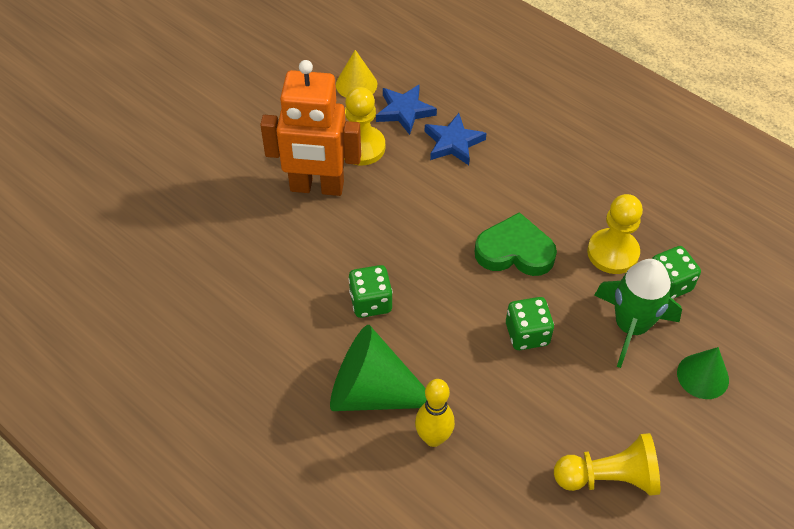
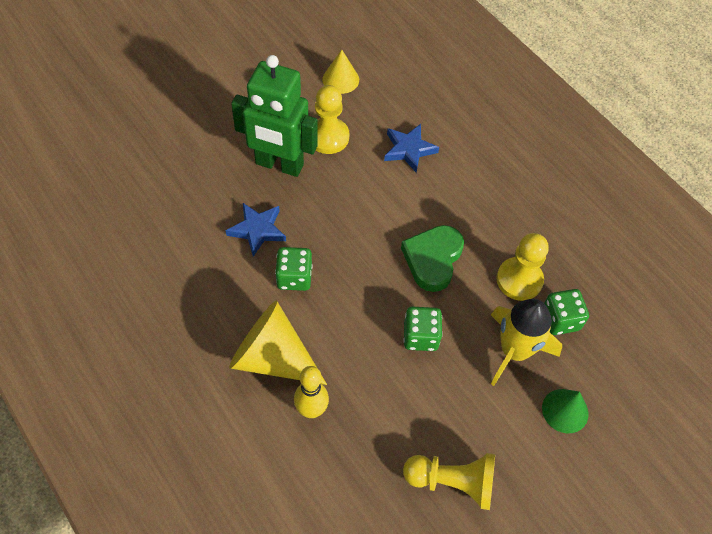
camera: 10 degrees right, 5 degrees up
(317, 187) = (279, 165): orange robot -> green robot
(373, 392) = (272, 357): green cone -> yellow cone
(404, 111) = (375, 112): blue star -> blue star (257, 230)
(515, 251) = (433, 259): green heart -> green heart turned 90 degrees counterclockwise
(630, 327) = (514, 351): green rocket -> yellow rocket

